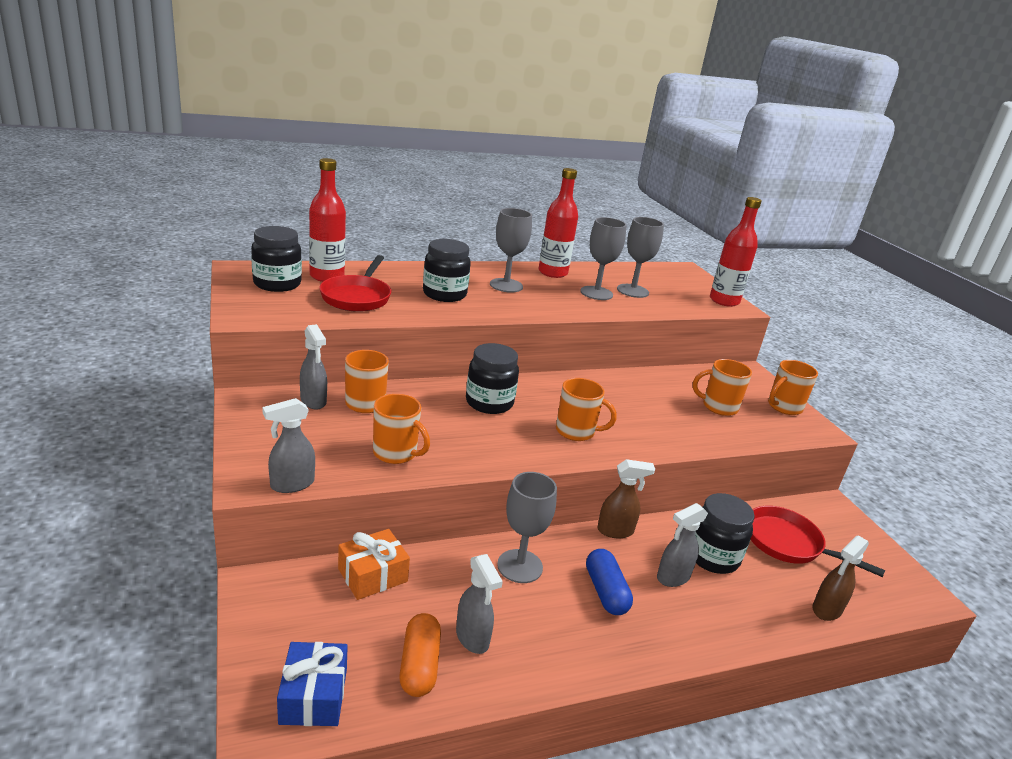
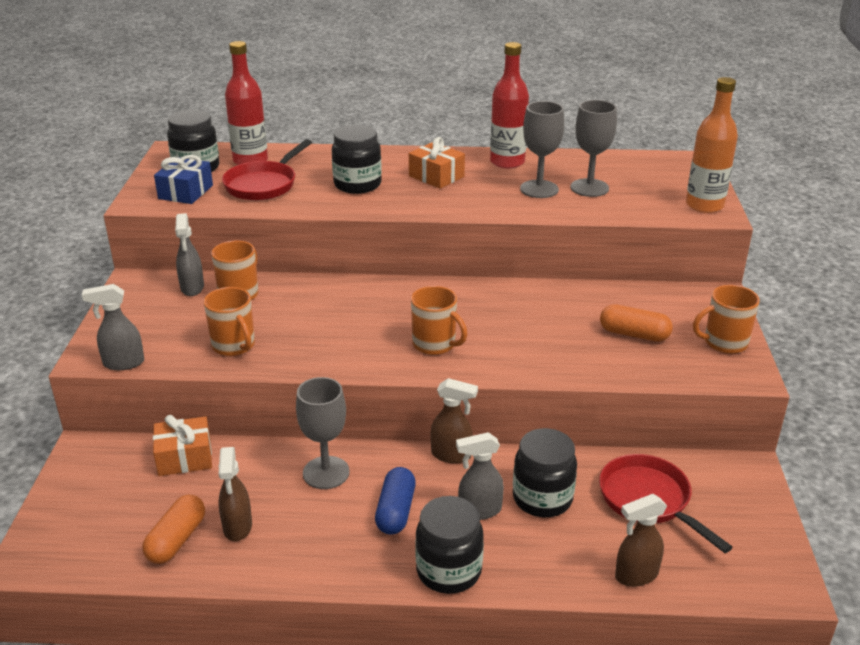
camera: 25 degrees right, 5 degrees up
(313, 696) = (77, 545): blue gift -> blue gift (185, 192)
(472, 638) = (237, 527): grey spray bottle -> brown spray bottle
(489, 403) = (364, 305): black jar -> black jar (449, 571)
(506, 285) = (436, 176): grey goblet -> orange gift
(719, 407) = (634, 334): orange mug -> orange capsule
(724, 301) = (704, 205): red bottle -> orange bottle

